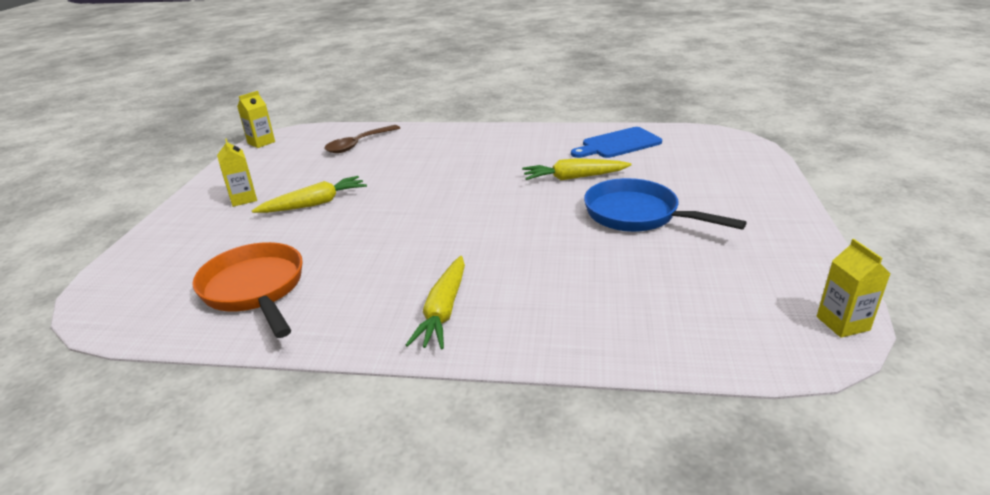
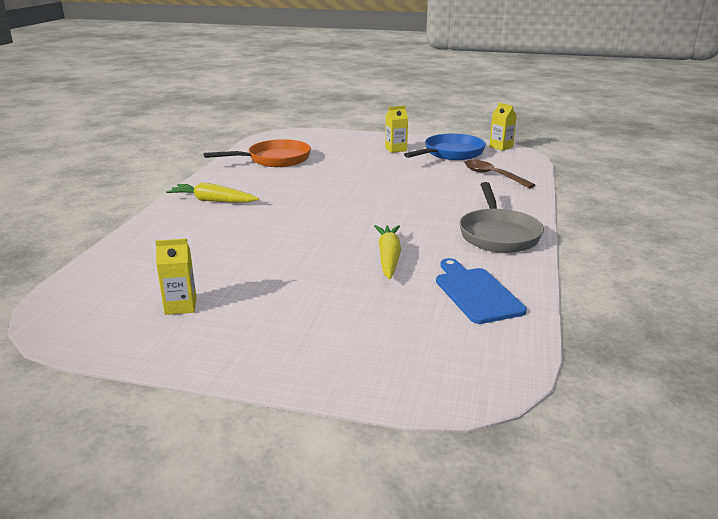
camera: 95 degrees right, 5 degrees down
(314, 204) = (378, 167): yellow carrot -> none
(508, 139) = (498, 234): none -> grey pan
(637, 215) = (294, 277): blue pan -> blue pan (450, 153)
(842, 323) = (62, 333): yellow carton -> yellow carton (180, 306)

